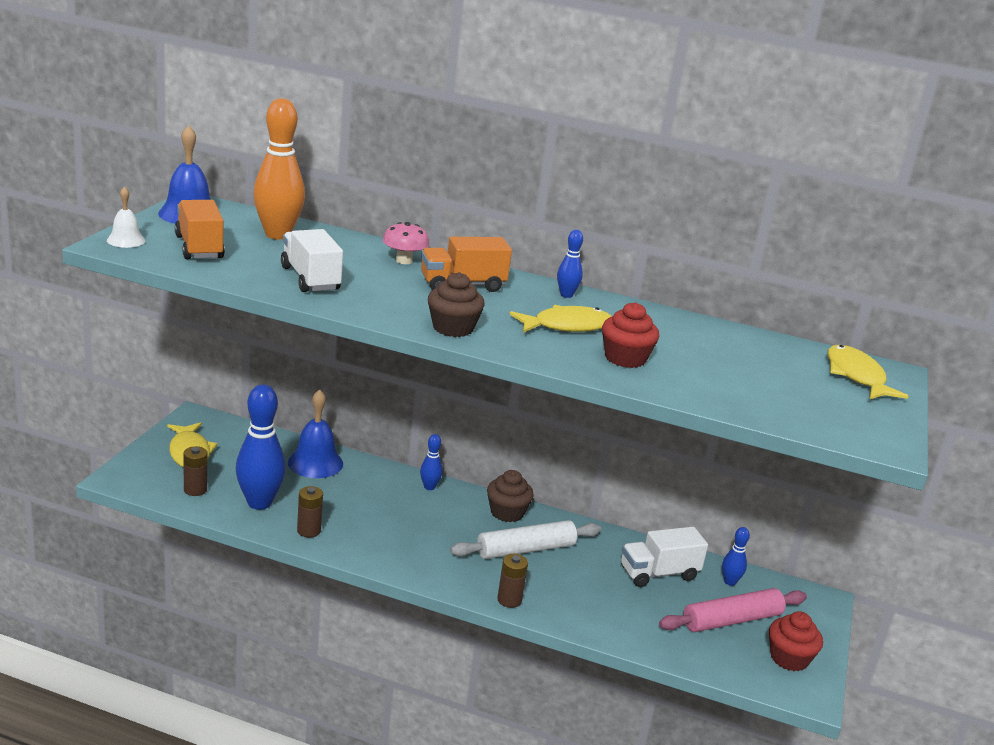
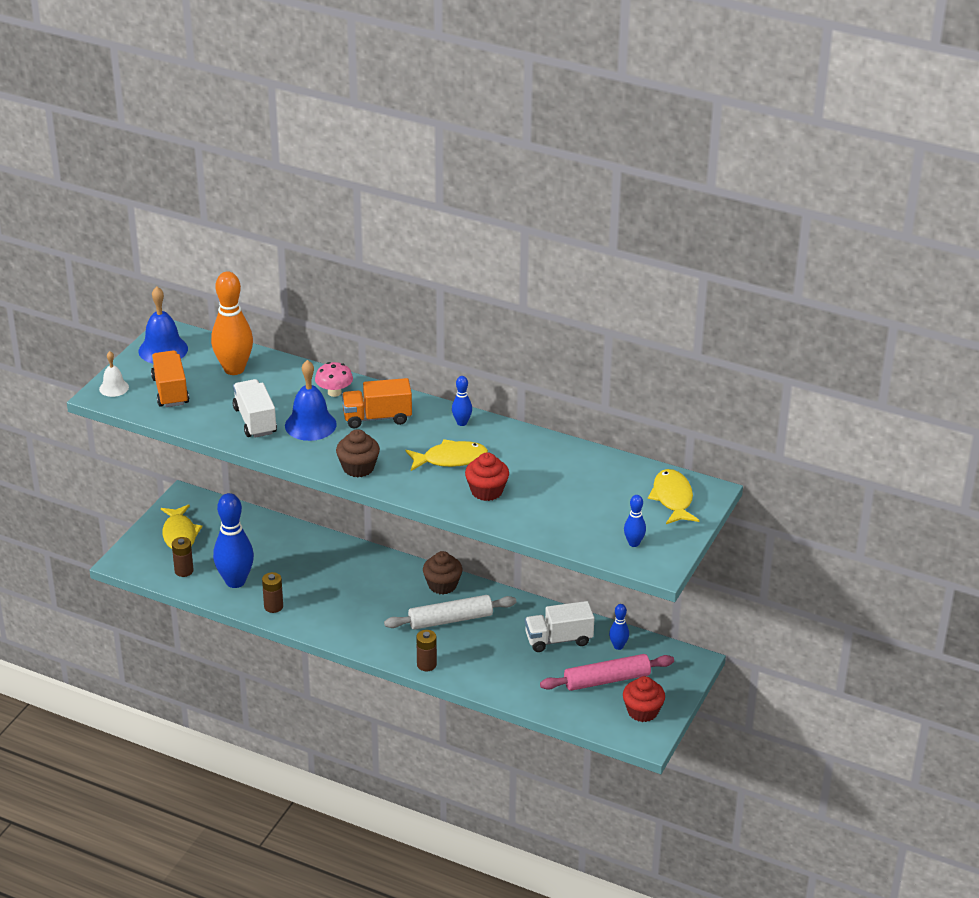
camera: 10 degrees right, 10 degrees up
(315, 463) = (284, 541): blue bell -> blue bell (310, 425)
(429, 487) = (380, 562): blue bowling pin -> blue bowling pin (634, 543)

